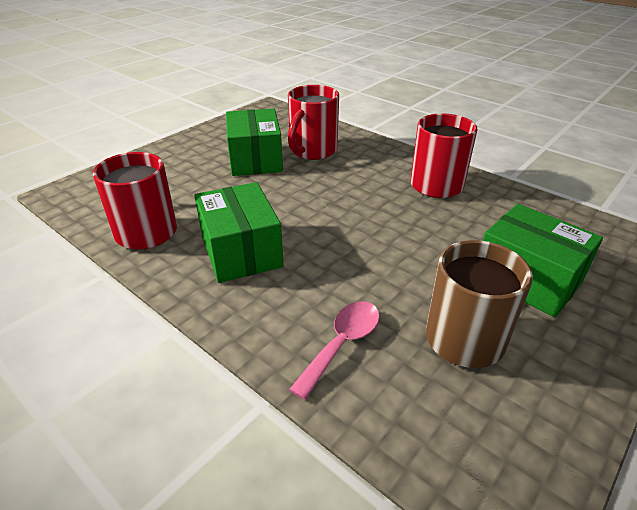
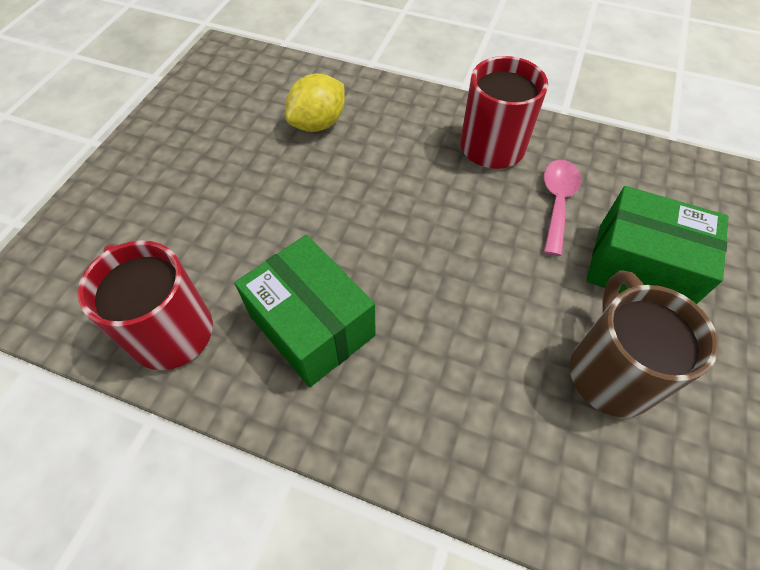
camera: 20 degrees left, 20 degrees up
(255, 159) = (251, 158): green box -> none
(312, 151) = (318, 124): red mug -> yellow lemon
(342, 344) = (493, 428): pink spoon -> pink spoon (557, 202)

